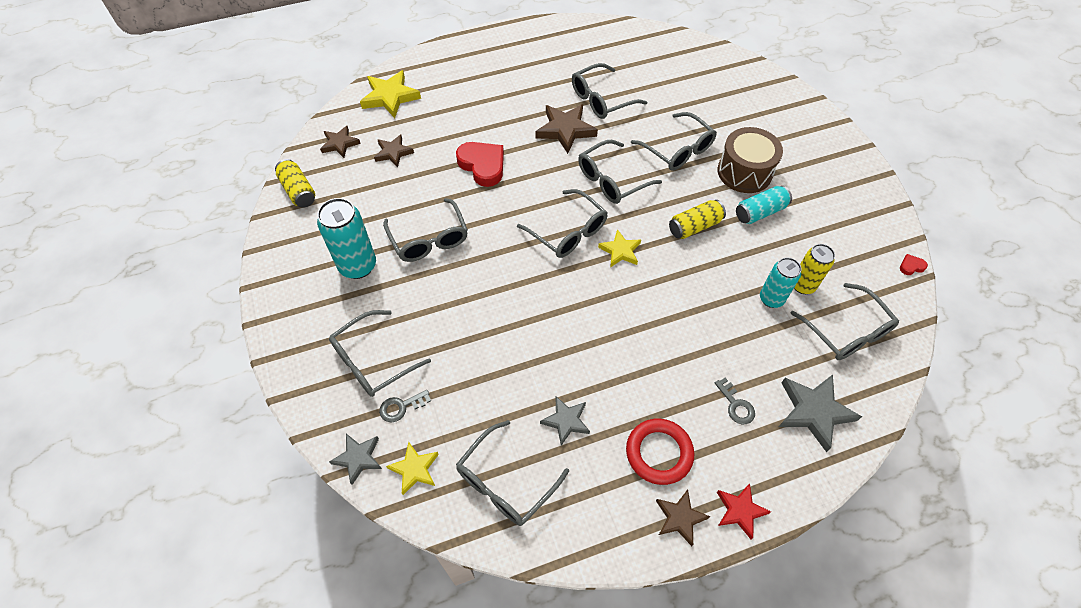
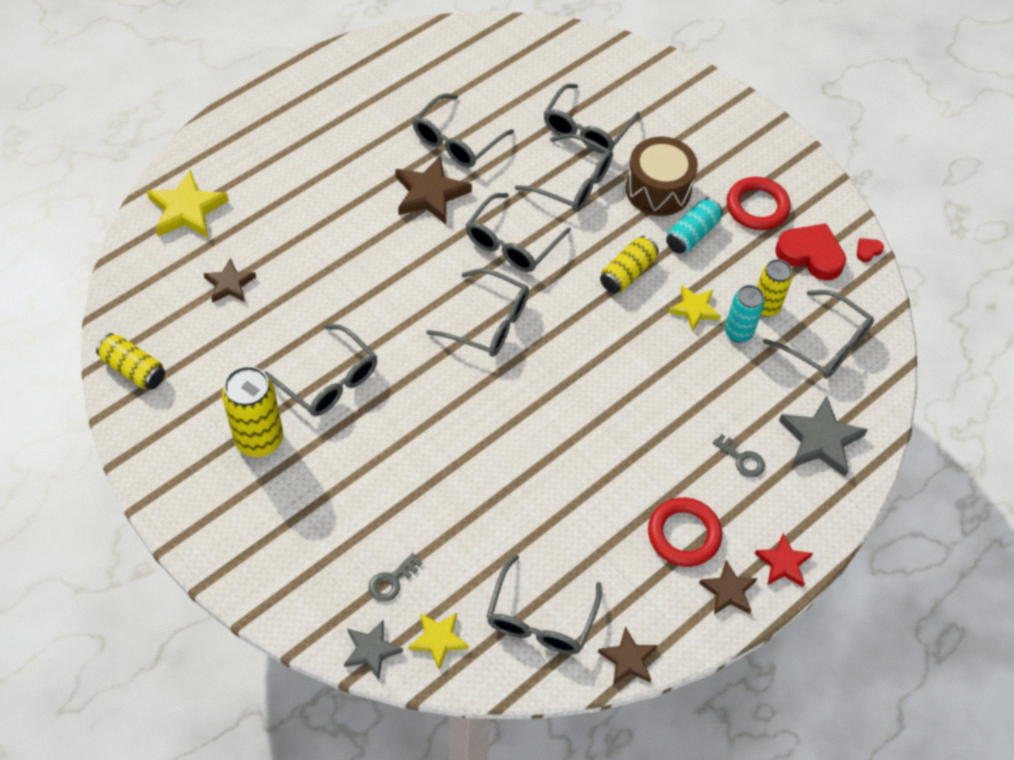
camera: 25 degrees left, 0 degrees up
(340, 144) = (154, 292): brown star -> brown star (628, 659)
(358, 266) = (259, 439): turquoise can -> yellow can
(373, 361) = (334, 542): grey glasses -> grey glasses (586, 129)
(482, 165) = (350, 269): red heart -> red heart (810, 255)
(566, 421) = (576, 535): grey star -> none
(620, 251) = (556, 327): yellow star -> yellow star (694, 309)
(823, 206) = (757, 207): none -> red ring

